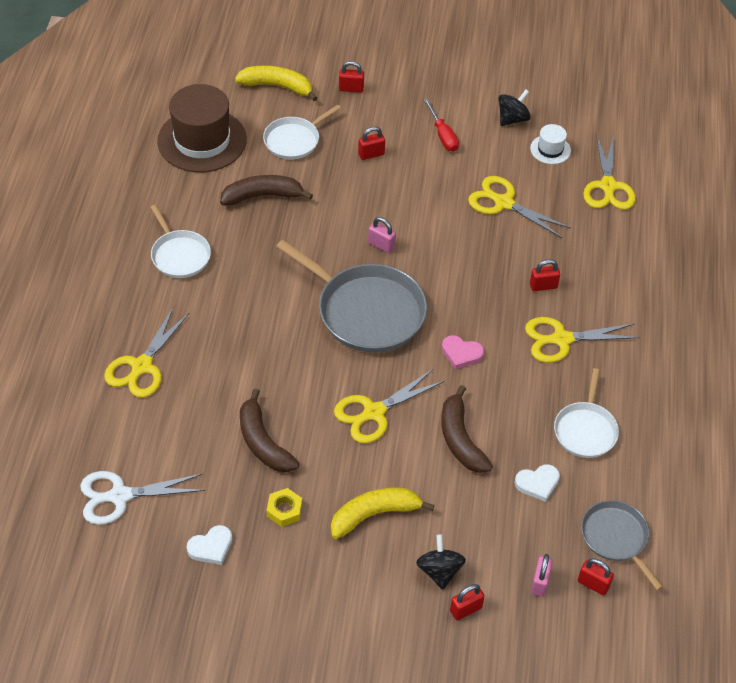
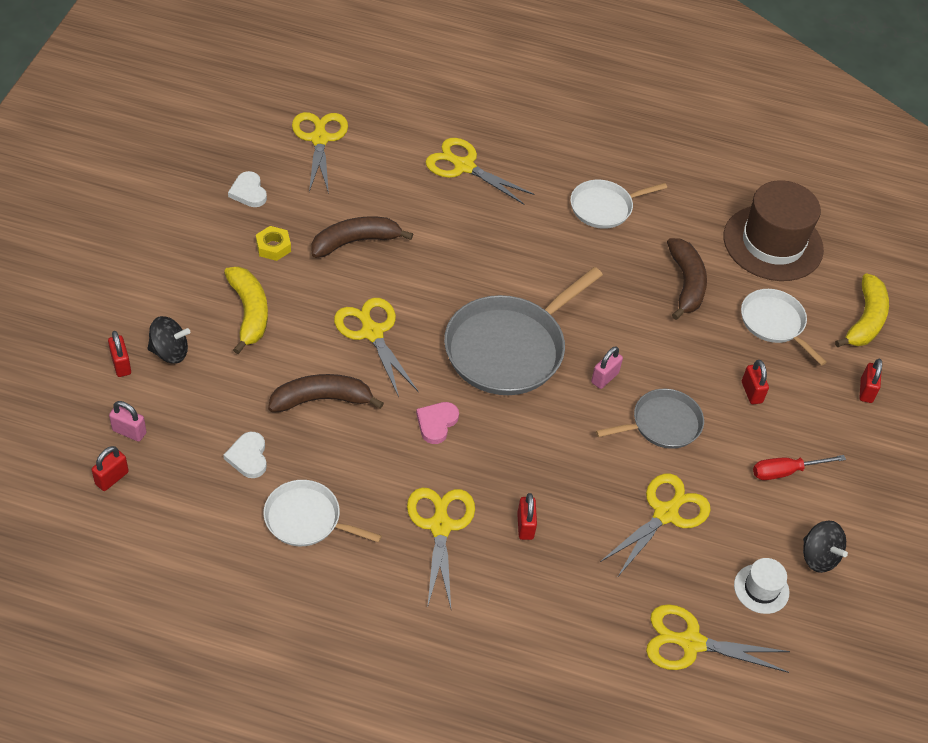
camera: 95 degrees right, 0 degrees up
(119, 496) = (319, 138): white scissors -> yellow scissors
(616, 538) = (159, 513): grey pan -> grey pan (662, 424)

